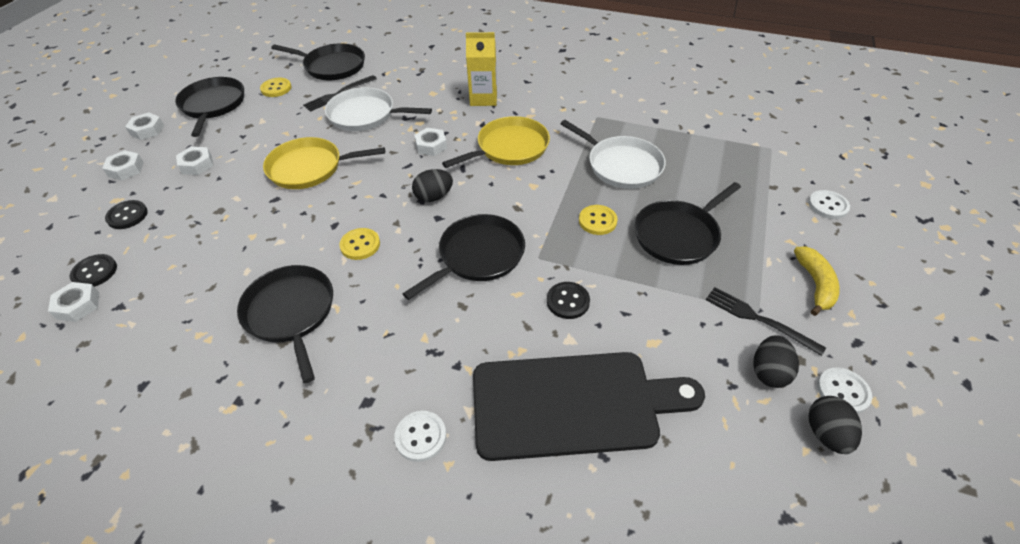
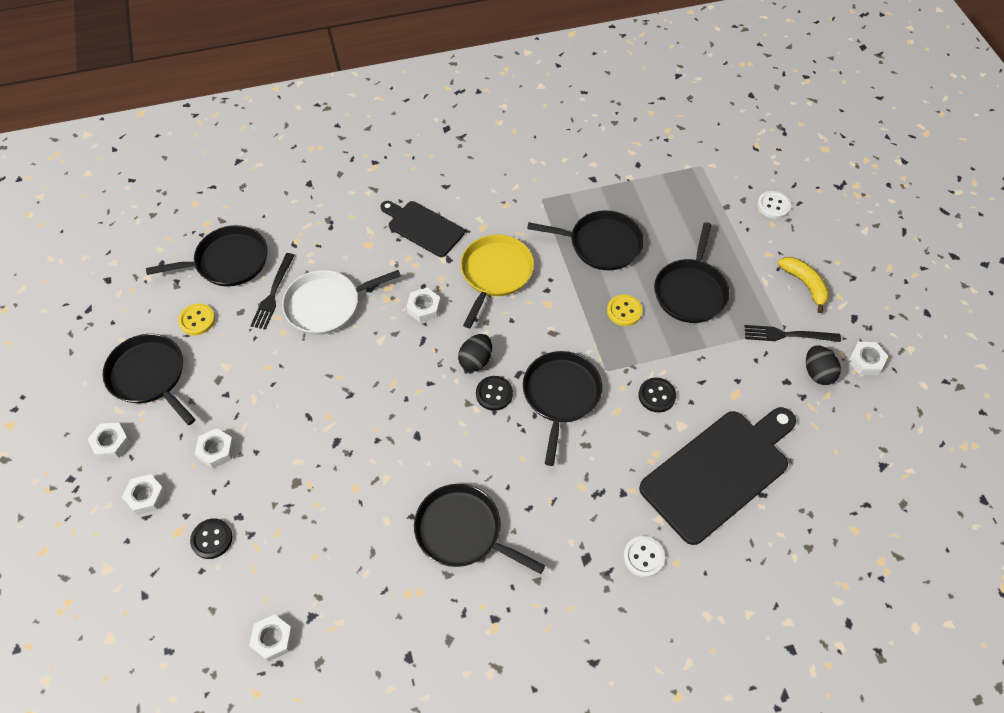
camera: 35 degrees left, 10 degrees up
(95, 272) = (250, 605): black button -> black button (494, 394)
(310, 168) = (334, 392): yellow pan -> none
(360, 245) = (458, 441): yellow button -> none
(483, 98) = (423, 227): yellow carton -> black cutting board
(621, 165) = (601, 244): white pan -> black pan
(826, 434) = (872, 397): black egg -> none
(842, 391) = (865, 361): white button -> white nut

